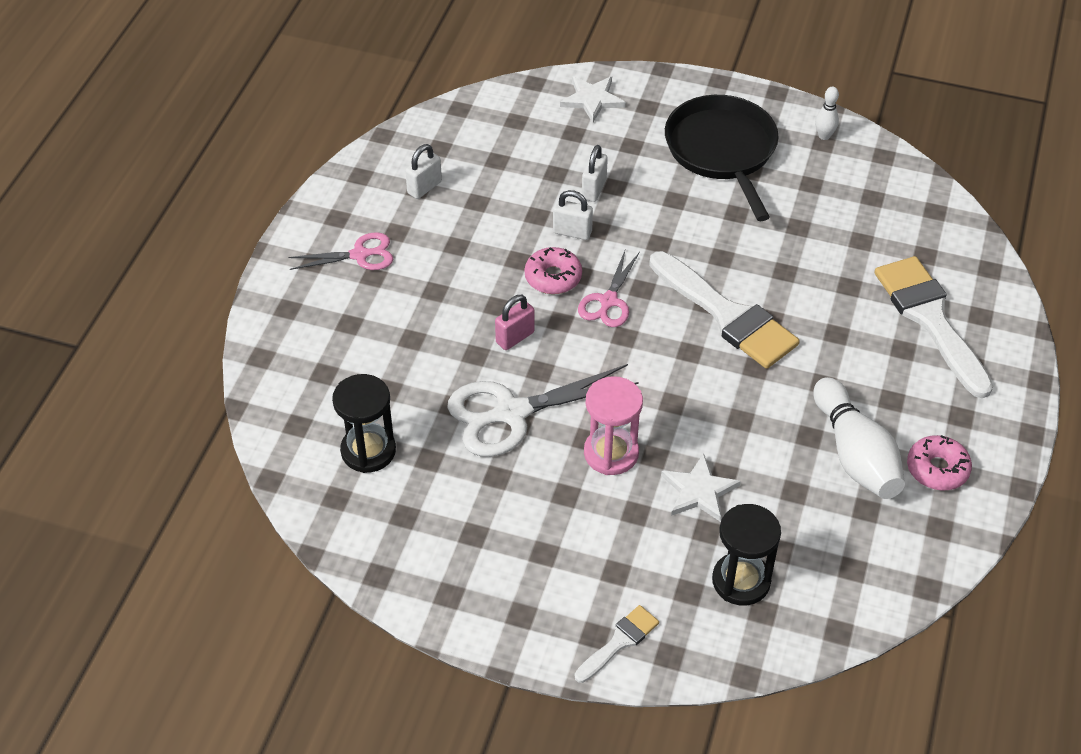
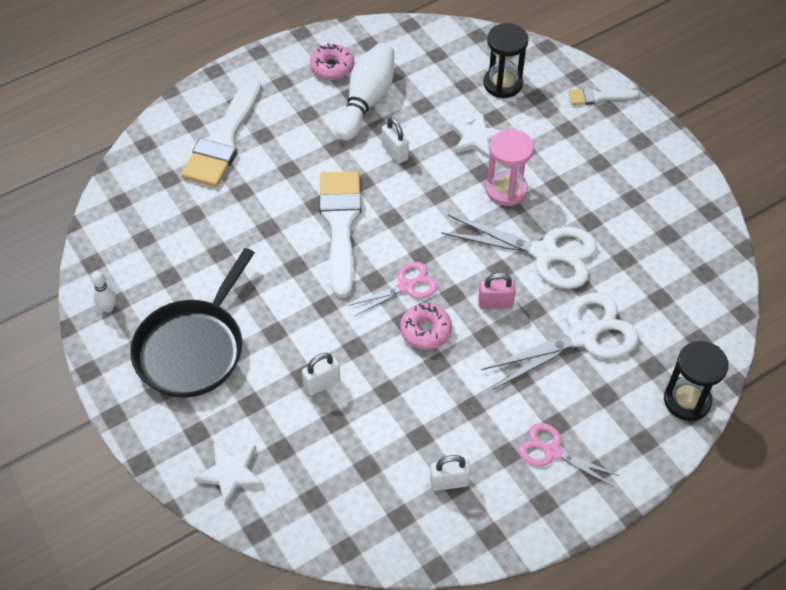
camera: 140 degrees left, 5 degrees up
(368, 451) = (661, 289): black hourglass -> black hourglass (687, 400)
(409, 359) = (583, 336): none -> white scissors
(572, 232) = (375, 358): white padlock -> white padlock (395, 152)

